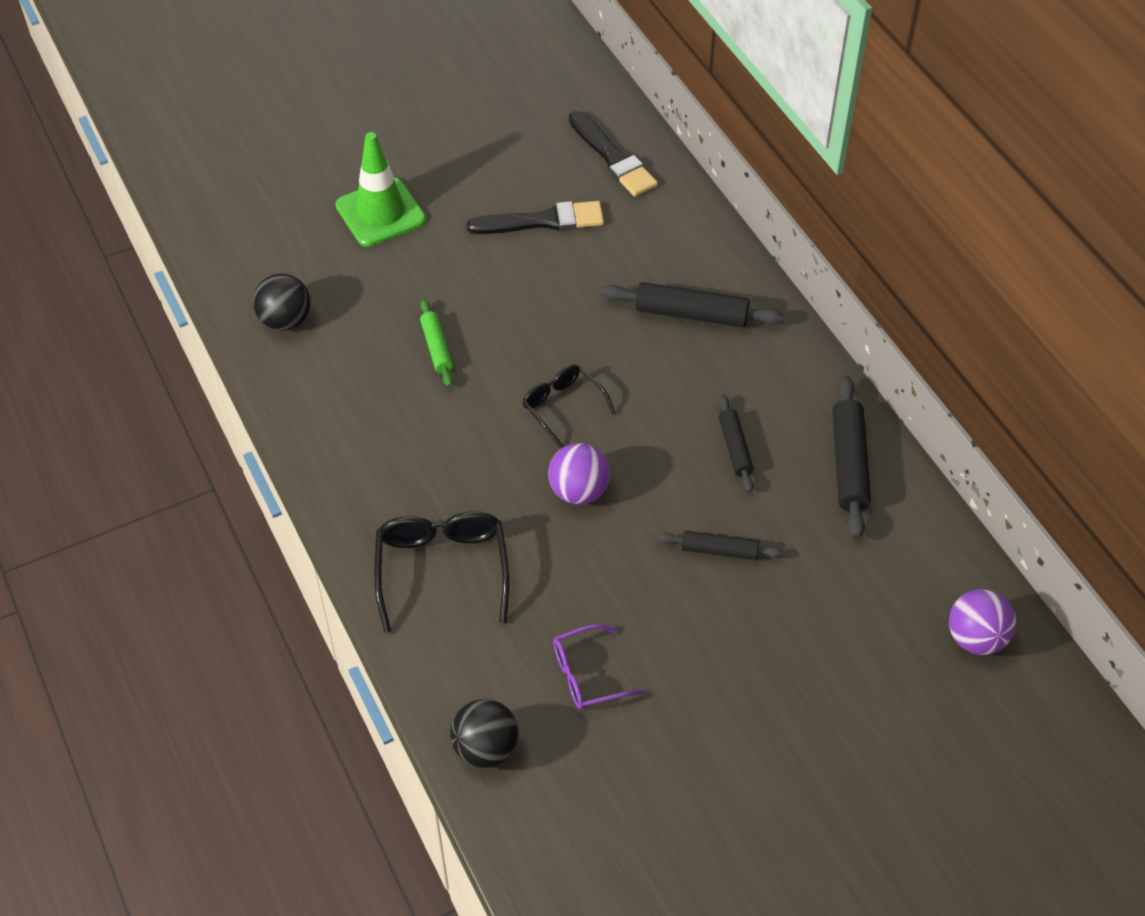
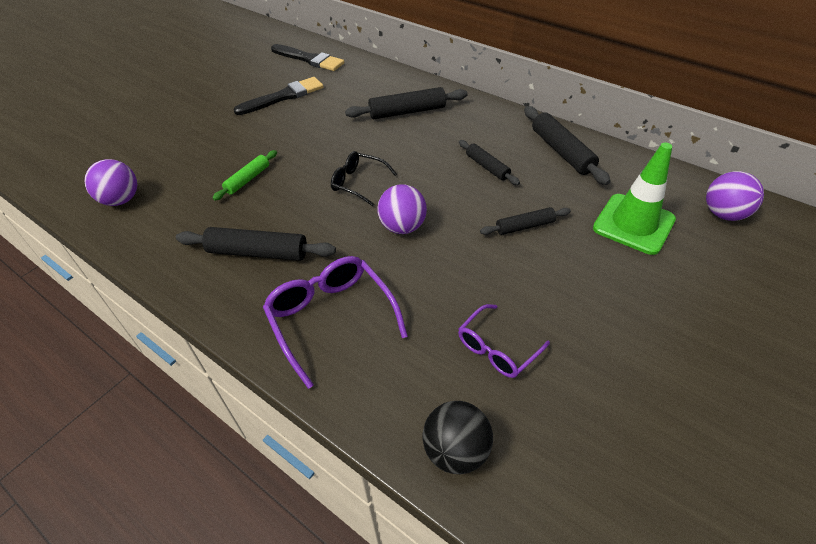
camera: 25 degrees left, 5 degrees down
(285, 320) = (121, 200): black ball -> purple ball
(380, 213) = (169, 122): green traffic cone -> green traffic cone (633, 224)
(404, 457) = (258, 252): none -> black rolling pin
(437, 348) = (248, 179): green rolling pin -> green rolling pin turned 75 degrees clockwise
(442, 569) = (331, 318): black glasses -> purple glasses

